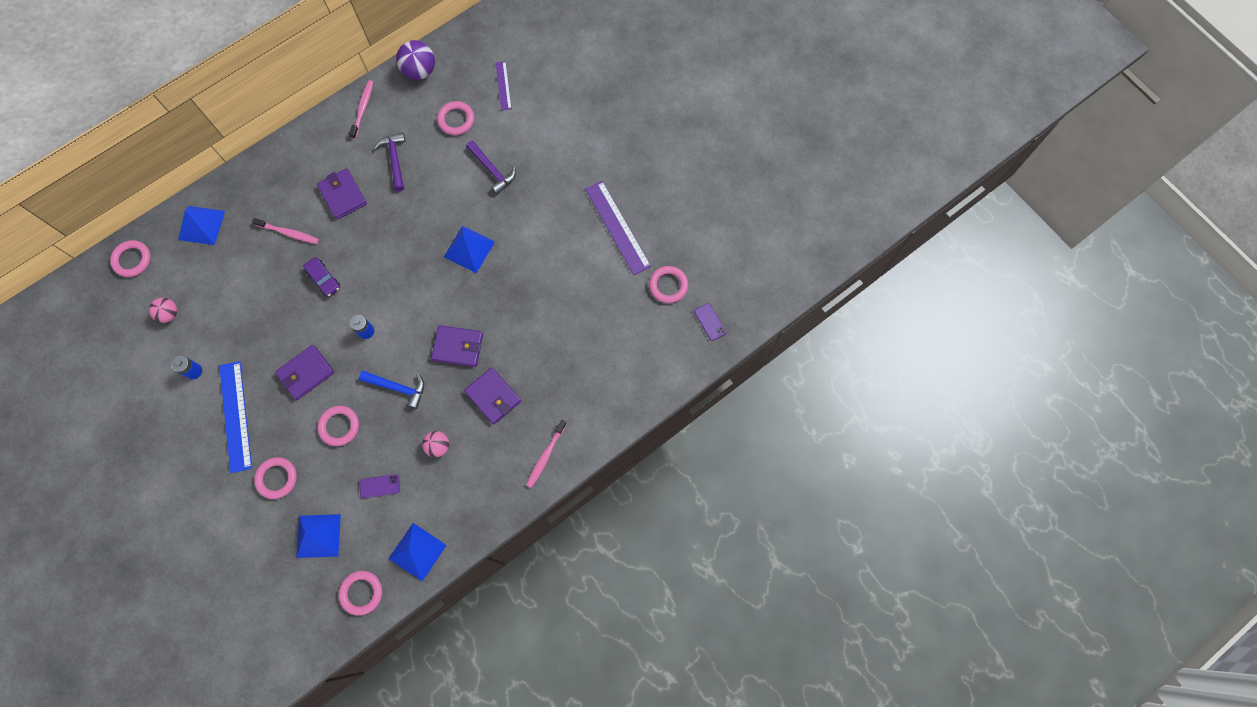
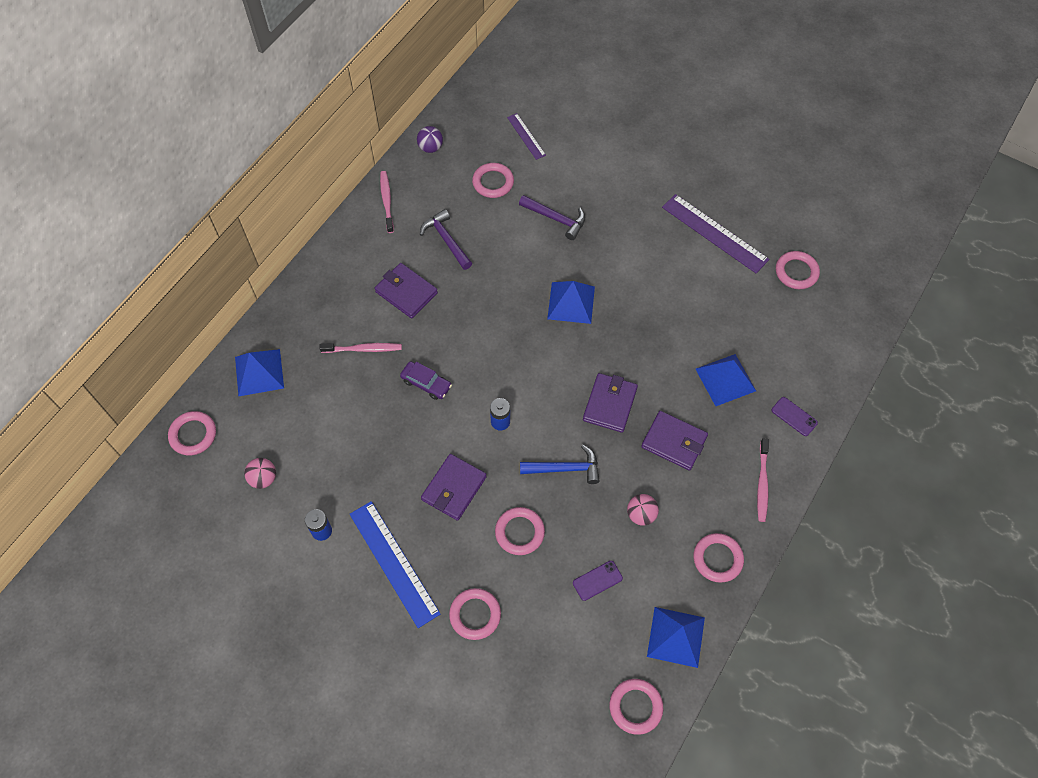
camera: 20 degrees left, 10 degrees down
(318, 535) = (554, 661): blue pyramid -> blue pyramid (725, 379)
(419, 71) = (430, 148): purple ball -> purple ball, size x0.62
(458, 347) = (609, 404): purple wallet -> purple wallet turned 60 degrees counterclockwise
(479, 503) = (717, 559): none -> pink ring
(710, 322) = (857, 293): purple phone -> purple phone (794, 416)

